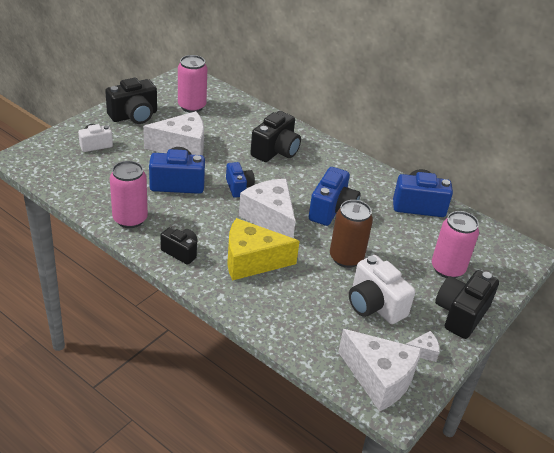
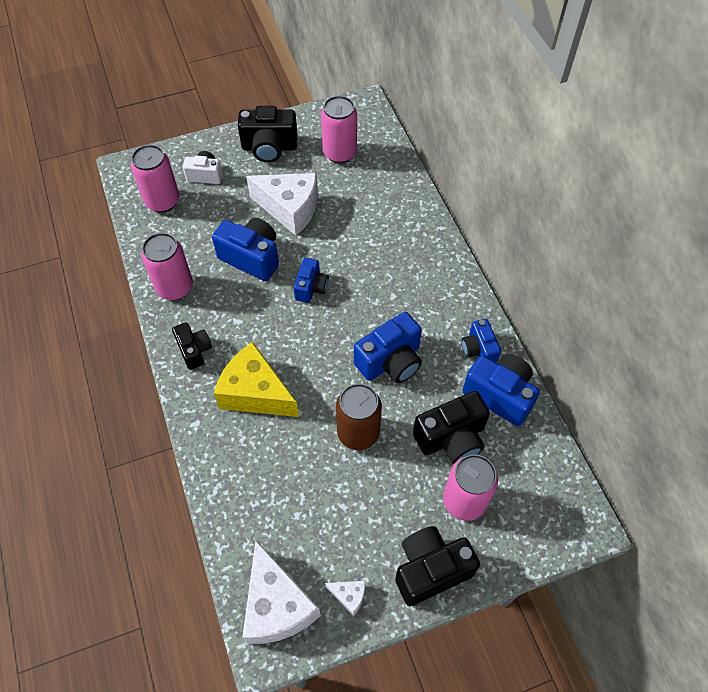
camera: 35 degrees right, 20 degrees up
(72, 170) = (162, 201): none -> pink can
(270, 218) = (315, 343): white cheese -> none
(275, 151) = (388, 251): black camera -> black camera (451, 438)
(374, 305) = (342, 510): white camera -> none
(383, 186) = (478, 349): none -> blue camera

